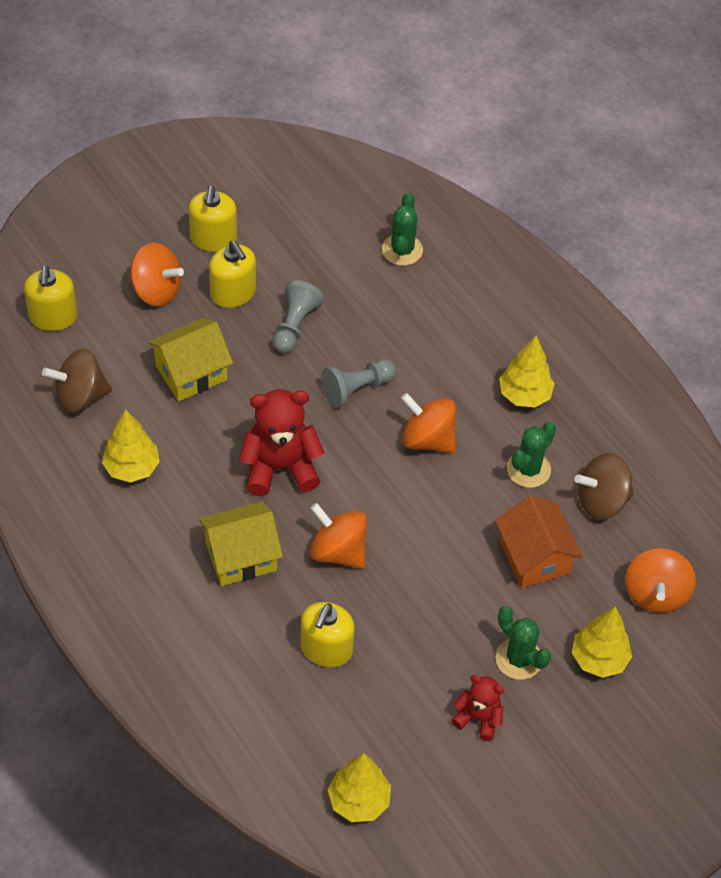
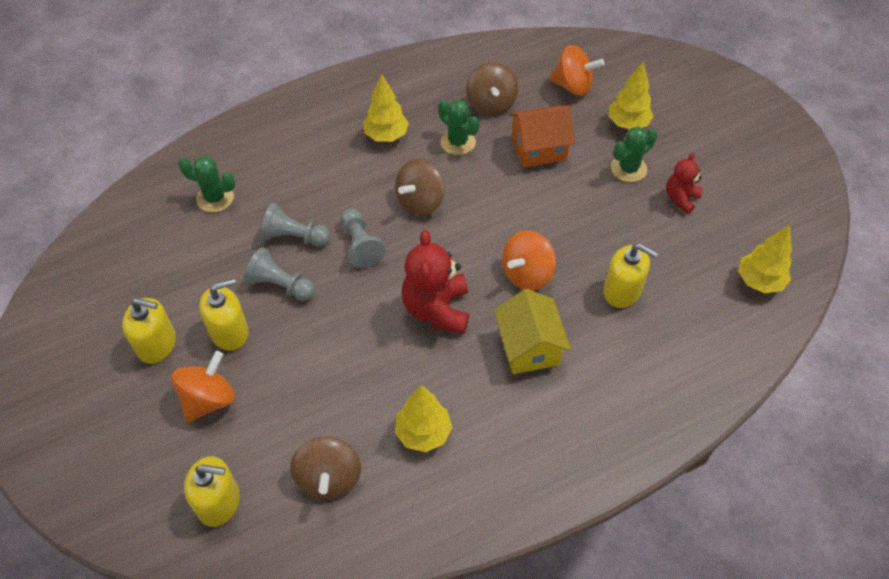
camera: 80 degrees left, 0 degrees up
(191, 373) = (318, 374): yellow house -> none
(360, 328) = (295, 237): none -> grey pawn
(427, 439) = (420, 202): orange spinning top -> brown spinning top

